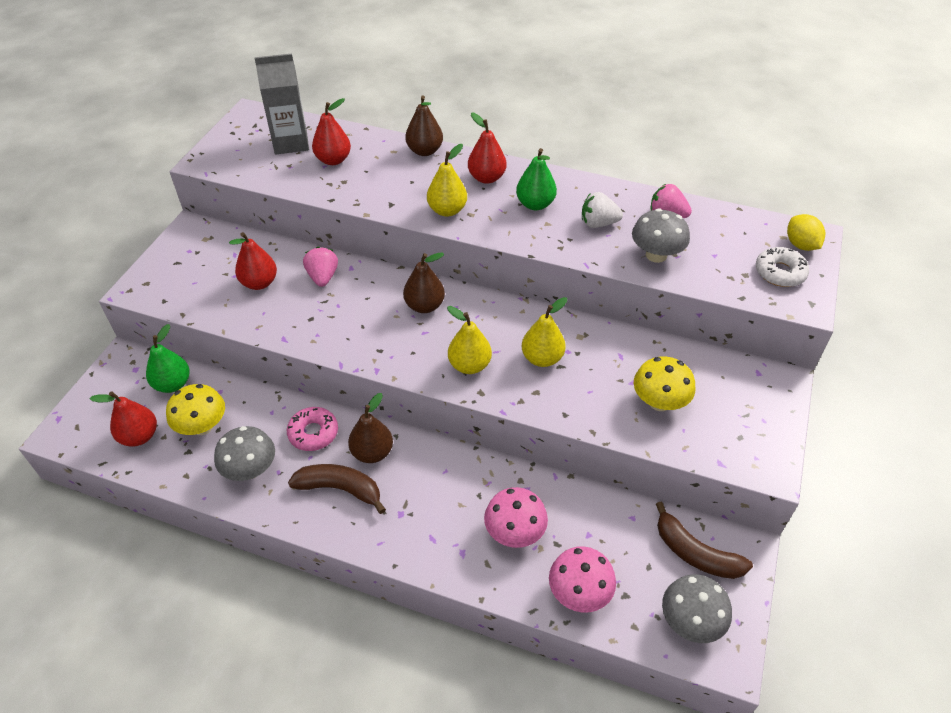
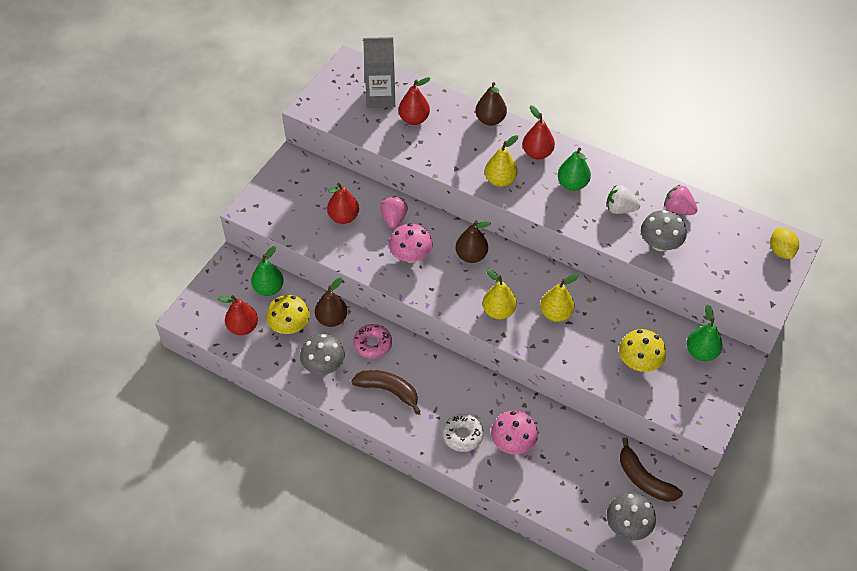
camera: 10 degrees right, 5 degrees up
(372, 452) = (415, 366): brown pear -> brown pear (332, 319)
(579, 592) = (551, 493): pink mushroom -> pink mushroom (411, 256)
(732, 379) = (701, 352): none -> green pear
(780, 272) = (755, 273): white donut -> white donut (462, 435)

